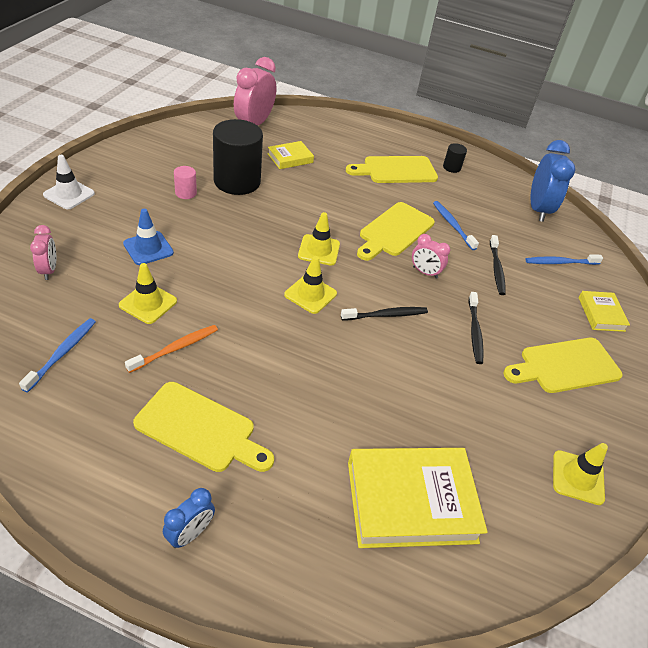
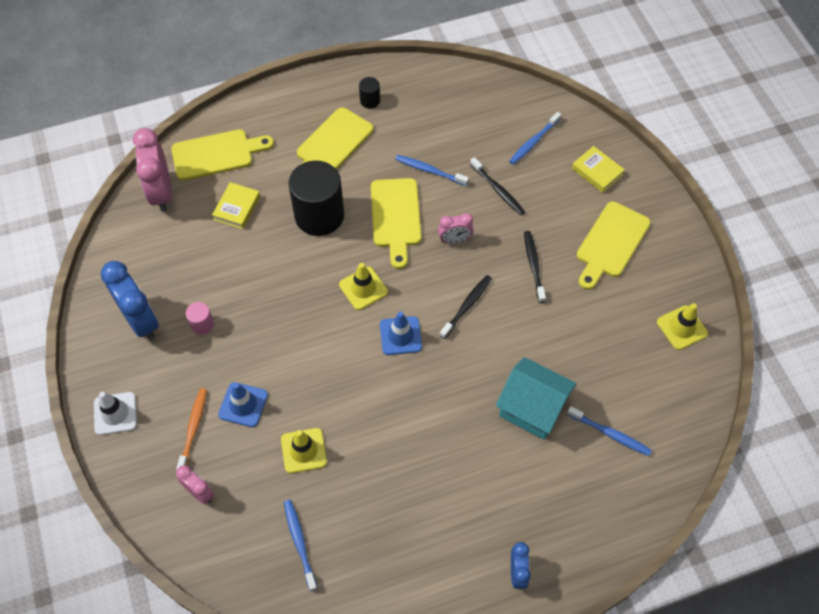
camera: 35 degrees left, 15 degrees up
(175, 348) = (365, 467): orange toothbrush -> orange toothbrush (193, 429)
(200, 429) = (448, 506): yellow cutting board -> yellow cutting board (217, 154)
(237, 181) = (226, 274): black cylinder -> black cylinder (319, 215)
(310, 294) = (400, 336): yellow traffic cone -> blue traffic cone
(359, 421) = (532, 408): none -> turquoise house
(411, 501) = (610, 434): yellow book -> blue toothbrush
(474, 331) = (534, 266): black toothbrush -> black toothbrush turned 150 degrees counterclockwise
(538, 209) = (473, 94): blue clock -> blue clock (141, 321)

